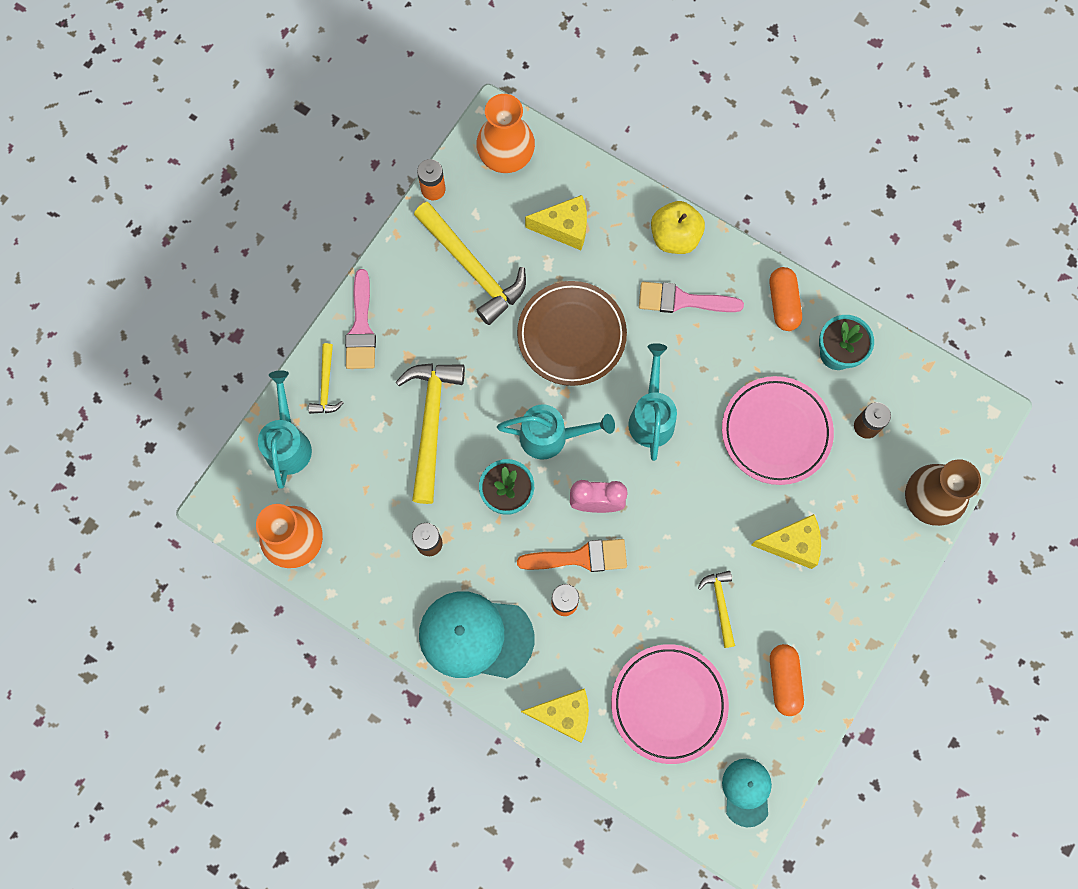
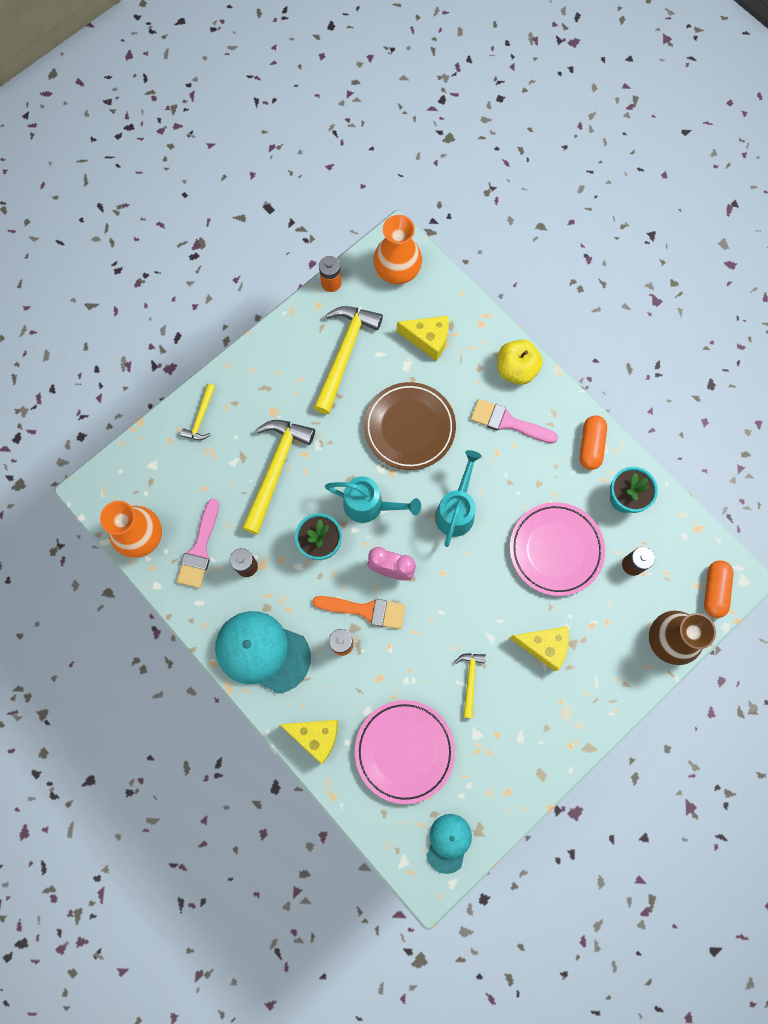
camera: 15 degrees right, 0 degrees up
(288, 443) = (158, 456): turquoise watering can -> none
(361, 327) = (242, 378): pink brush -> pink brush (200, 549)
(472, 268) = (345, 354): yellow hammer -> yellow hammer turned 135 degrees counterclockwise
(783, 680) = (505, 758): orange capsule -> orange capsule (714, 590)

